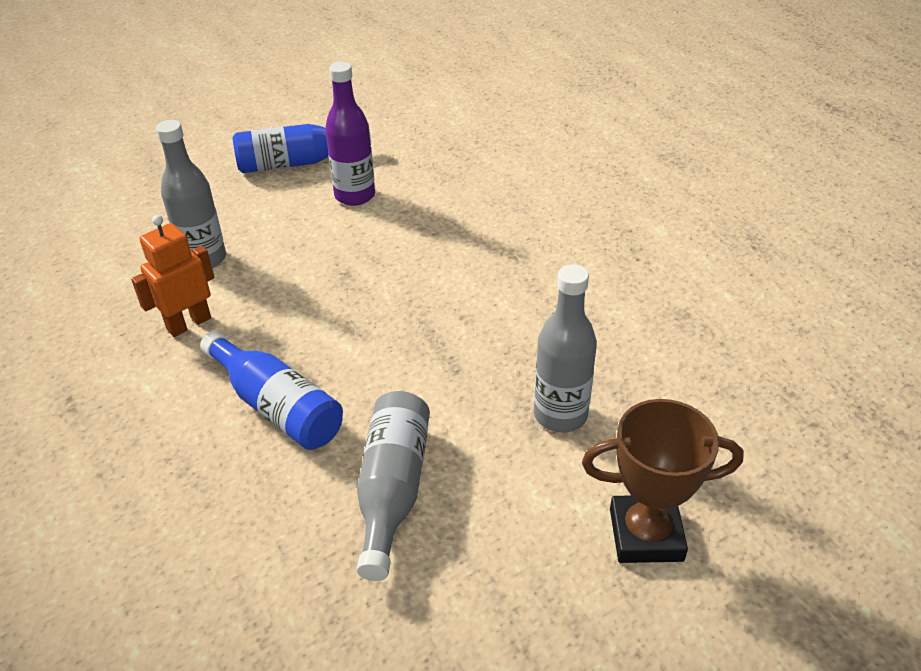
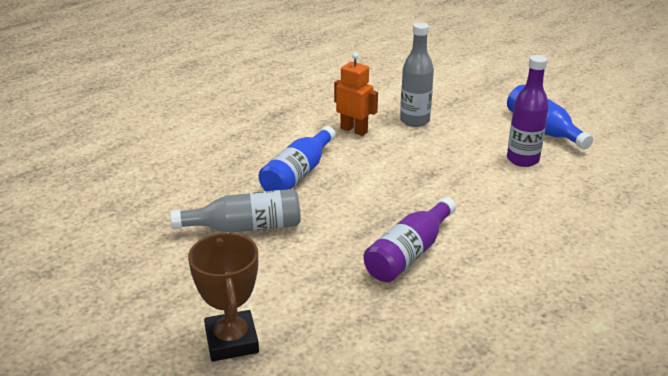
camera: 75 degrees right, 10 degrees down
(509, 331) = (409, 253): none -> purple bottle
(560, 415) = (332, 288): grey bottle -> none

